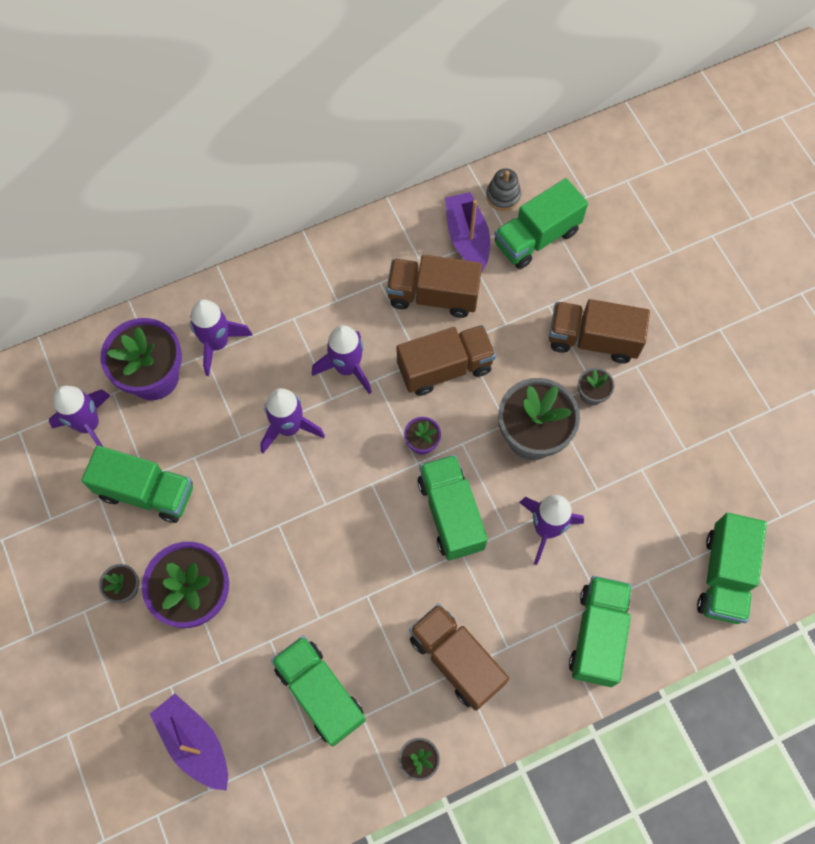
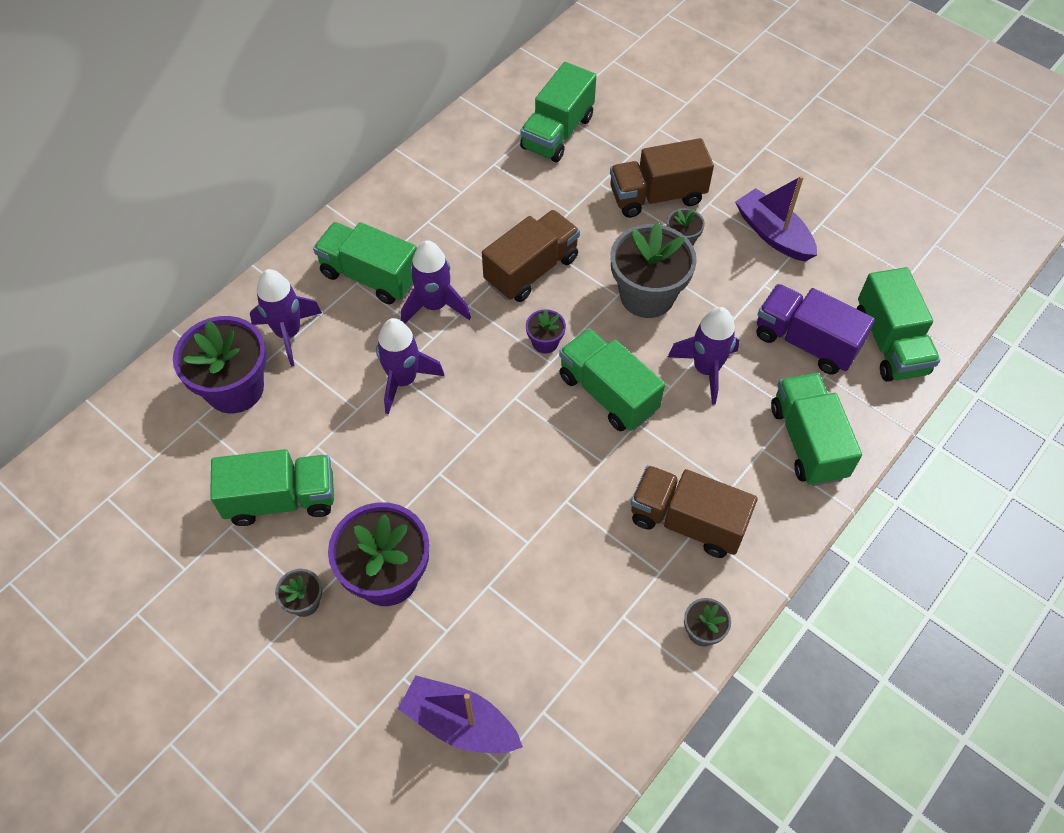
camera: 25 degrees left, 10 degrees down
(89, 425) = (185, 461): purple rocket -> none
(320, 693) = (568, 613): green truck -> green truck (370, 276)
(433, 296) = (486, 214): brown truck -> none
(467, 238) = (492, 155): purple boat -> purple boat (773, 234)
(503, 196) = (507, 110): grey stacking toy -> none
(648, 541) = (805, 342): none -> purple truck

